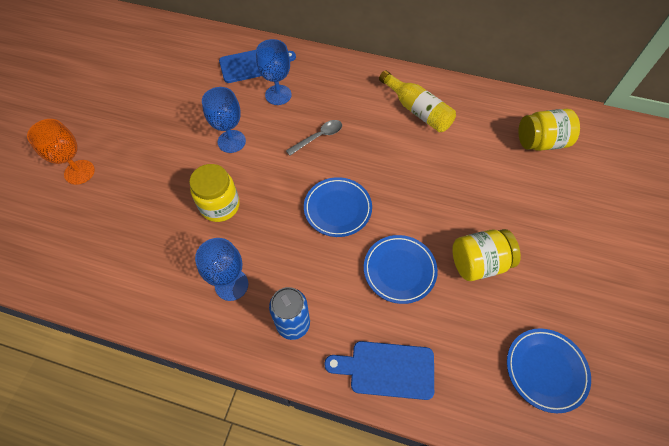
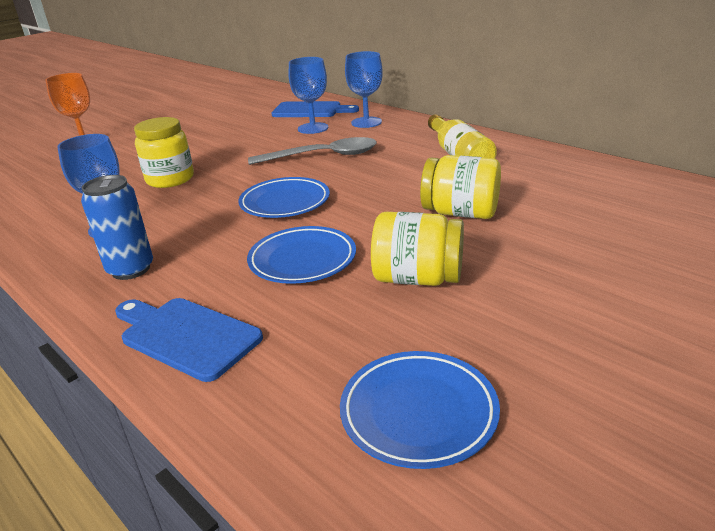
camera: 30 degrees right, 30 degrees down
(231, 141) = (233, 146): blue goblet -> blue goblet (366, 122)
(318, 137) = (322, 156): grey spoon -> grey spoon, size x1.61
(540, 142) = (616, 201): yellow jar -> yellow jar (460, 213)

